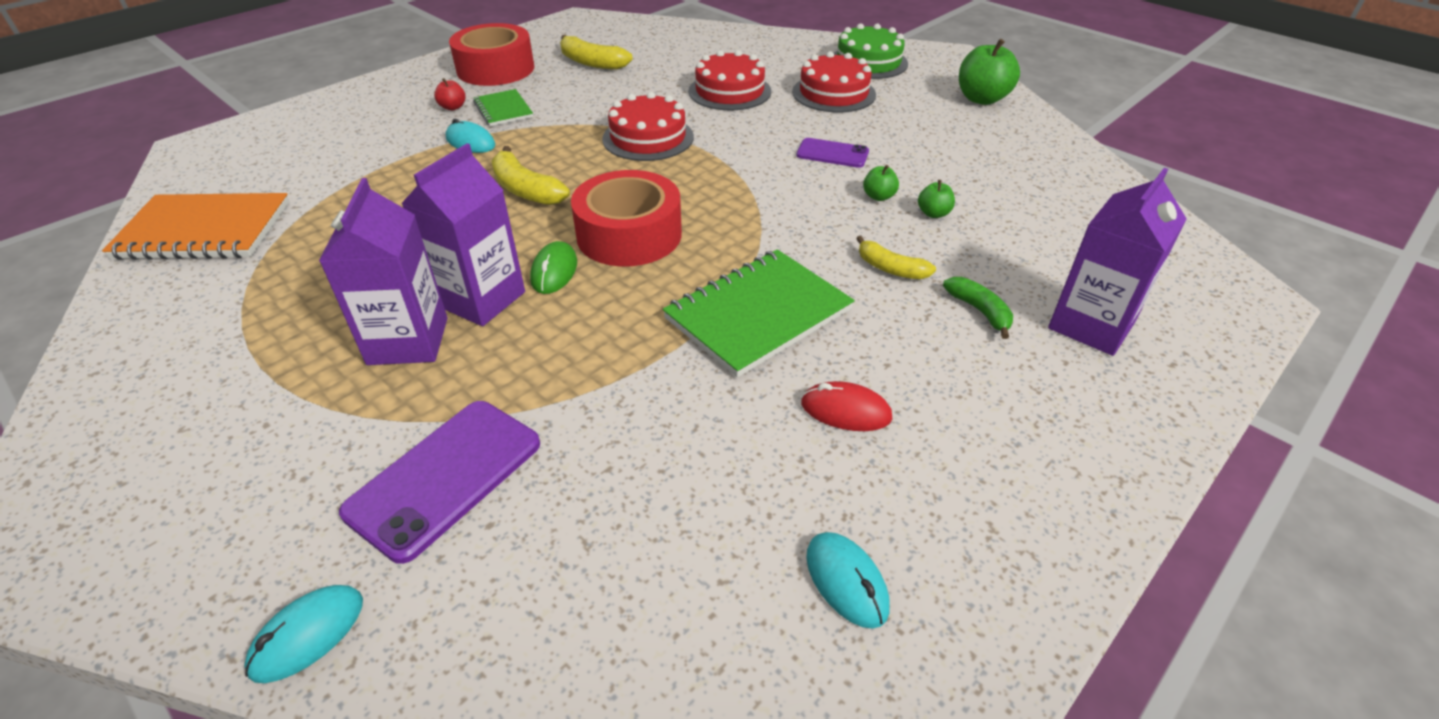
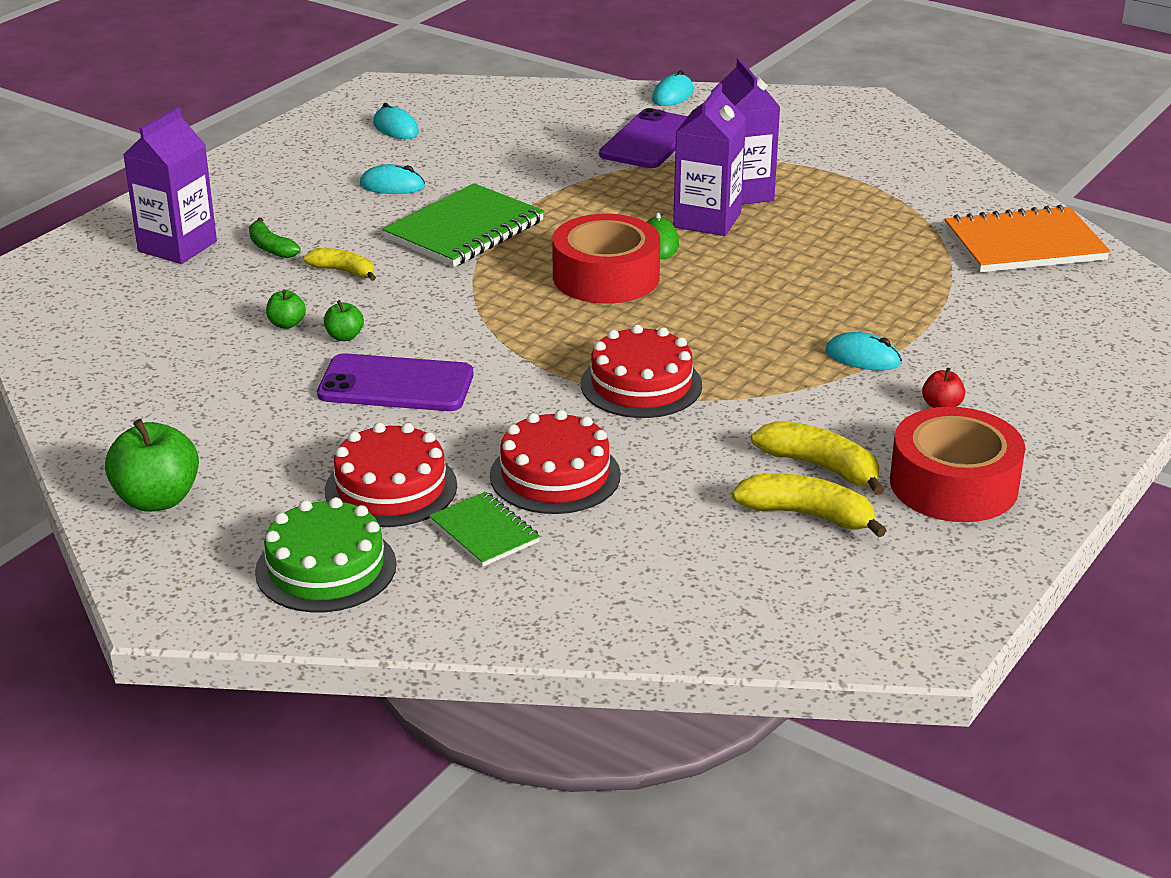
camera: 170 degrees right, 10 degrees down
(503, 110) = (867, 408): green notebook -> green notebook (484, 532)
(525, 189) = (745, 309): yellow banana -> yellow banana (821, 467)
(832, 153) = (396, 385): purple phone -> purple phone, size x1.67
(845, 411) = (392, 185): red mouse -> turquoise mouse

